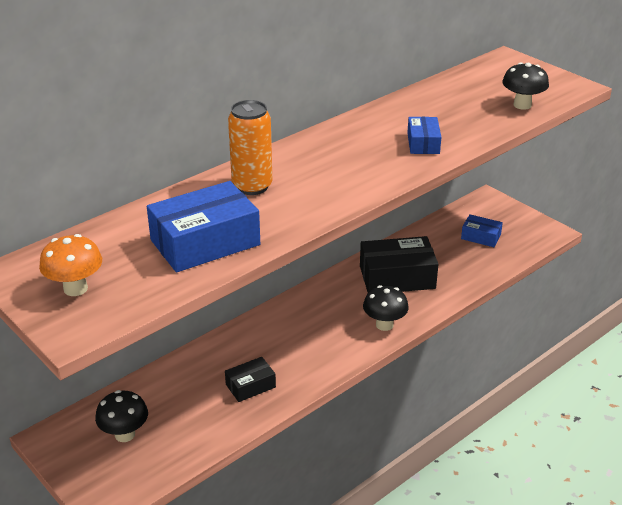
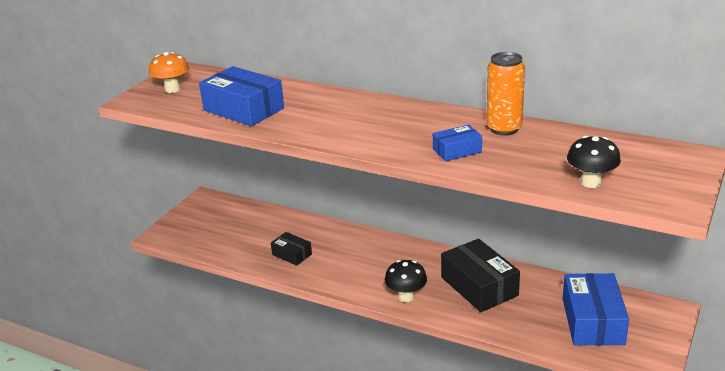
camera: 70 degrees right, 5 degrees down
(125, 434) = (219, 222): black mushroom -> none
(252, 186) = (327, 105): orange can -> orange can (504, 129)
(480, 237) = (592, 321): blue box -> blue box, size x1.88

